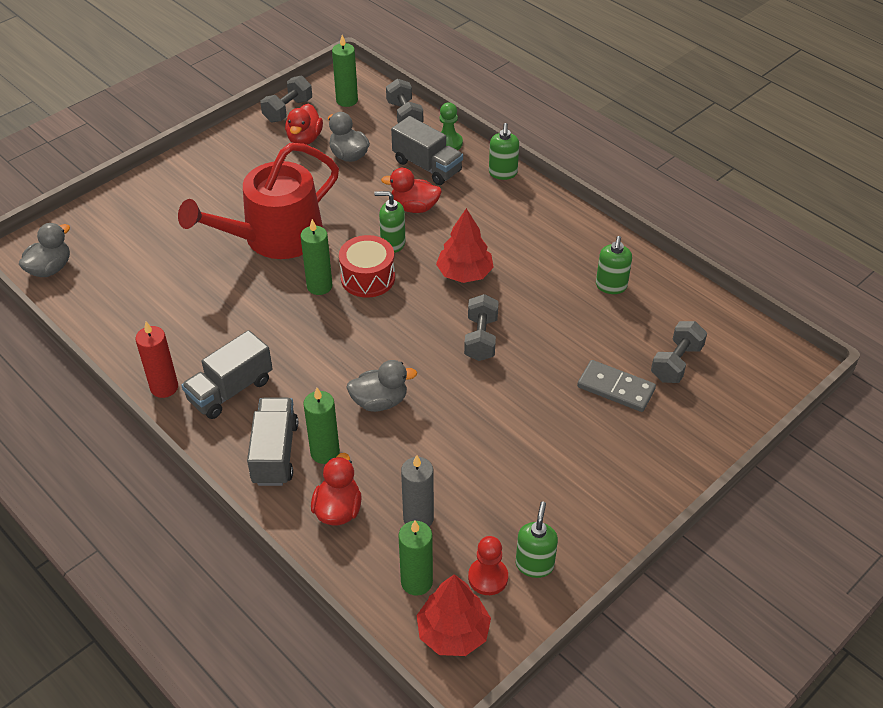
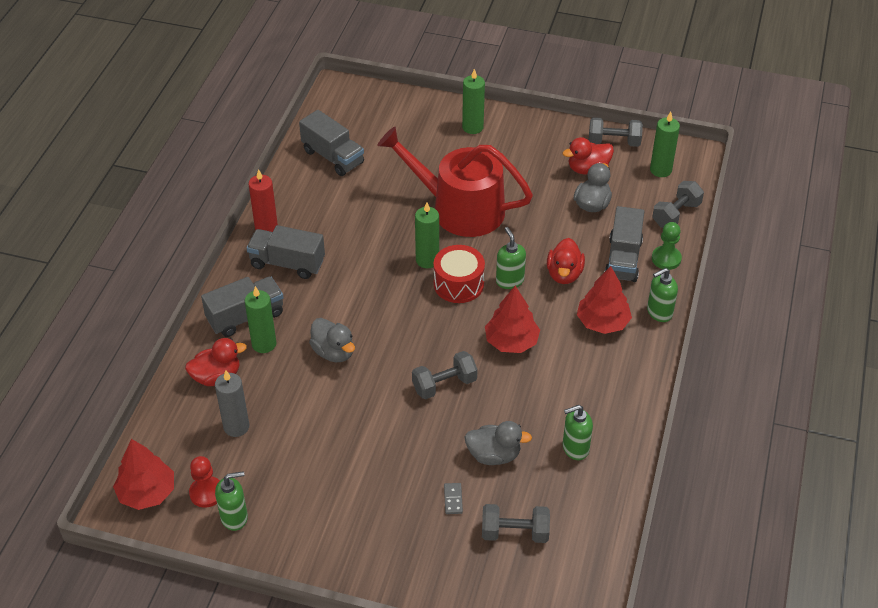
camera: 60 degrees right, 0 degrees up
(50, 269) = (334, 111): grey duck -> grey duck (494, 455)
(115, 296) = (333, 157): none -> grey truck
(414, 207) = (564, 274): red duck -> red duck turned 150 degrees counterclockwise
(416, 582) = (179, 451): green candle -> green candle (472, 127)
(487, 209) = (602, 322): none -> red tree
(615, 388) = (453, 499): grey domino -> grey domino, size x0.50

